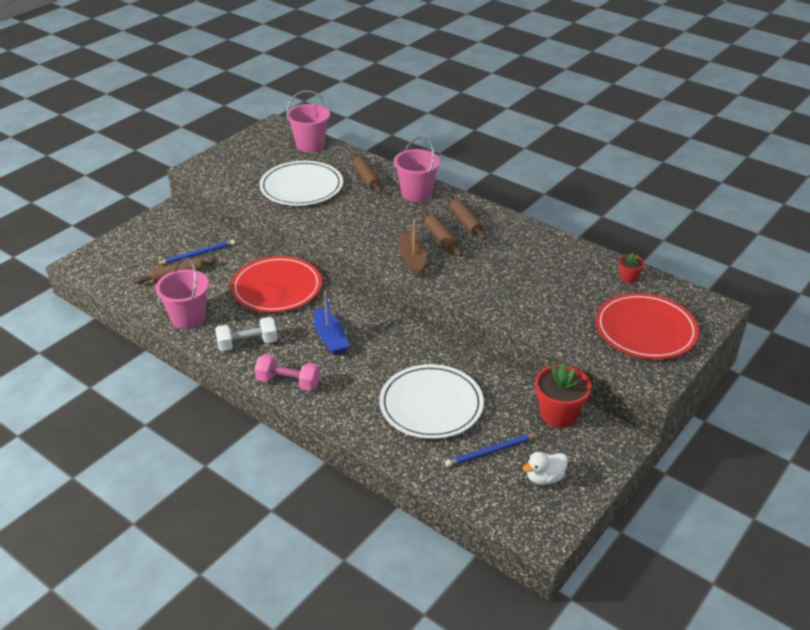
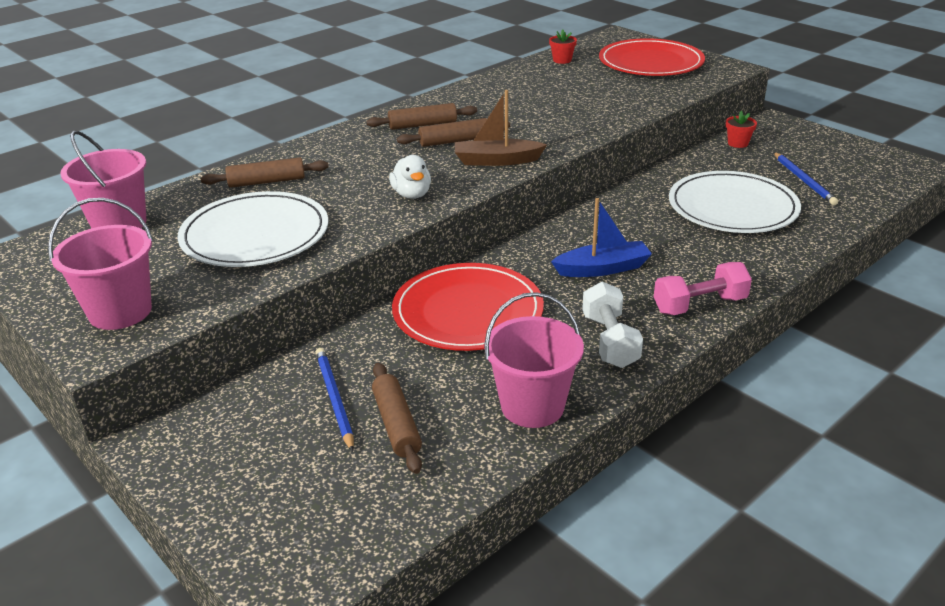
camera: 80 degrees left, 5 degrees down
(288, 382) = (699, 305): pink dumbbell -> pink dumbbell turned 45 degrees clockwise
(416, 193) = (333, 149): pink bucket -> pink bucket (120, 312)
(544, 478) = (834, 158): white duck -> white duck (412, 194)
(558, 414) = (738, 143): red flower pot -> red flower pot, size x0.51

